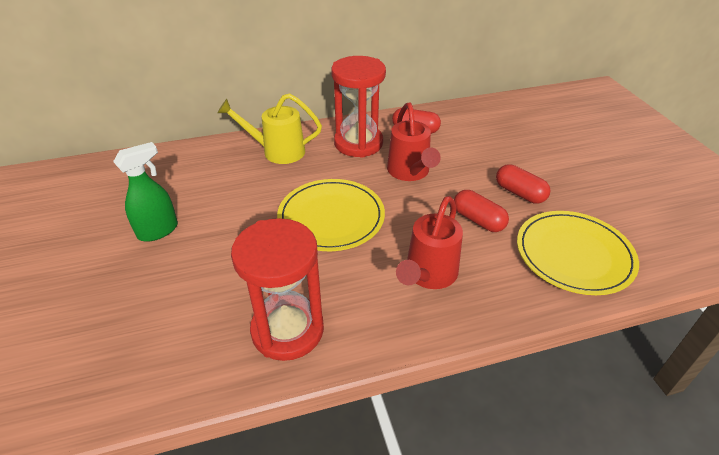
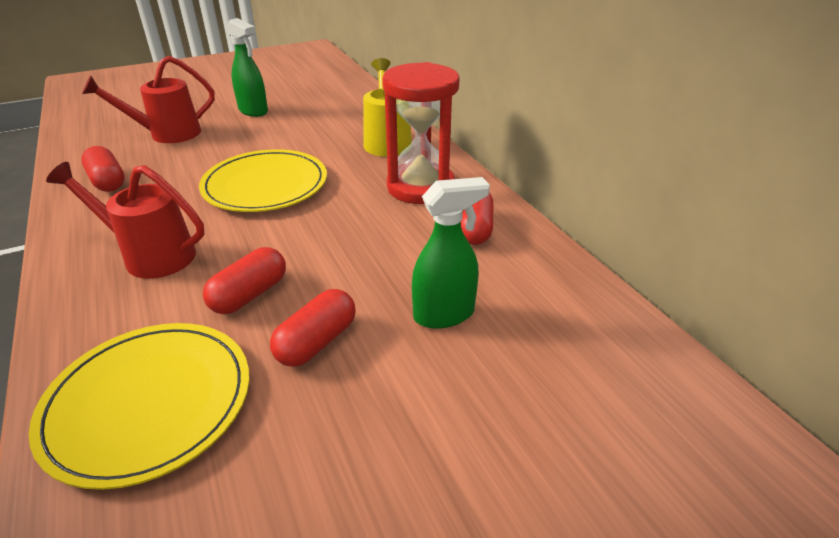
camera: 80 degrees right, 5 degrees down
(287, 330) = (108, 181): red hourglass -> red capsule
(410, 172) = (360, 230): red watering can -> red watering can (167, 134)
(495, 150) = (444, 314): none -> green spray bottle

